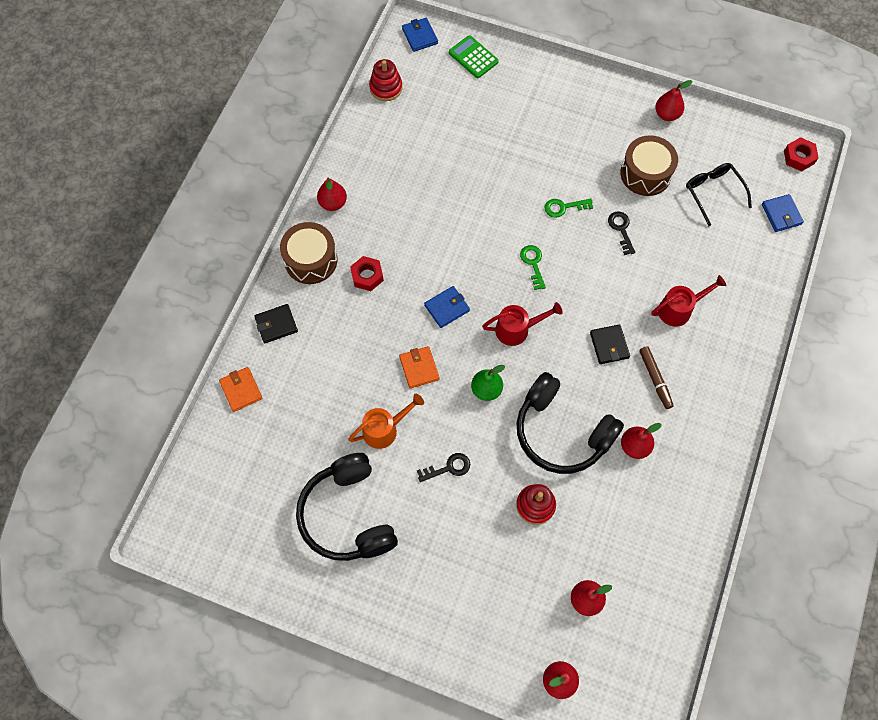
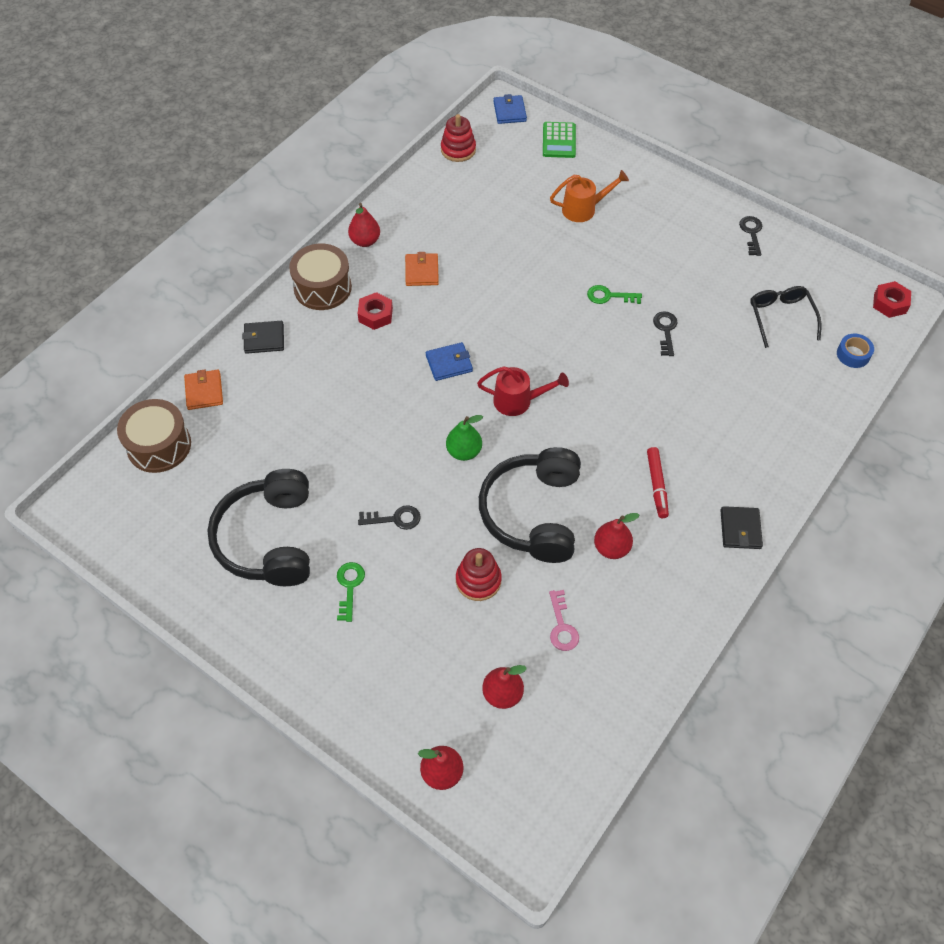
camera: 15 degrees right, 10 degrees down
(385, 429) = (340, 464): orange watering can -> orange watering can (584, 209)
(419, 368) = (398, 414): orange wallet -> orange wallet (422, 271)
(473, 57) = (559, 140): green calculator -> green calculator turned 150 degrees counterclockwise
(533, 263) = (557, 342): green key -> green key (349, 586)
(562, 431) = (533, 513): black headphones -> black headphones turned 45 degrees clockwise
(609, 345) = (615, 440): black wallet -> black wallet (740, 529)
(615, 527) = (562, 626): none -> pink key
(645, 173) = (710, 283): brown drum -> brown drum (159, 445)
(655, 379) = (657, 485): brown marker -> red marker
(667, 114) = (751, 233): red pear -> black key
(679, 309) = (707, 422): red watering can -> none
(781, 214) = (853, 354): blue wallet -> blue tape

